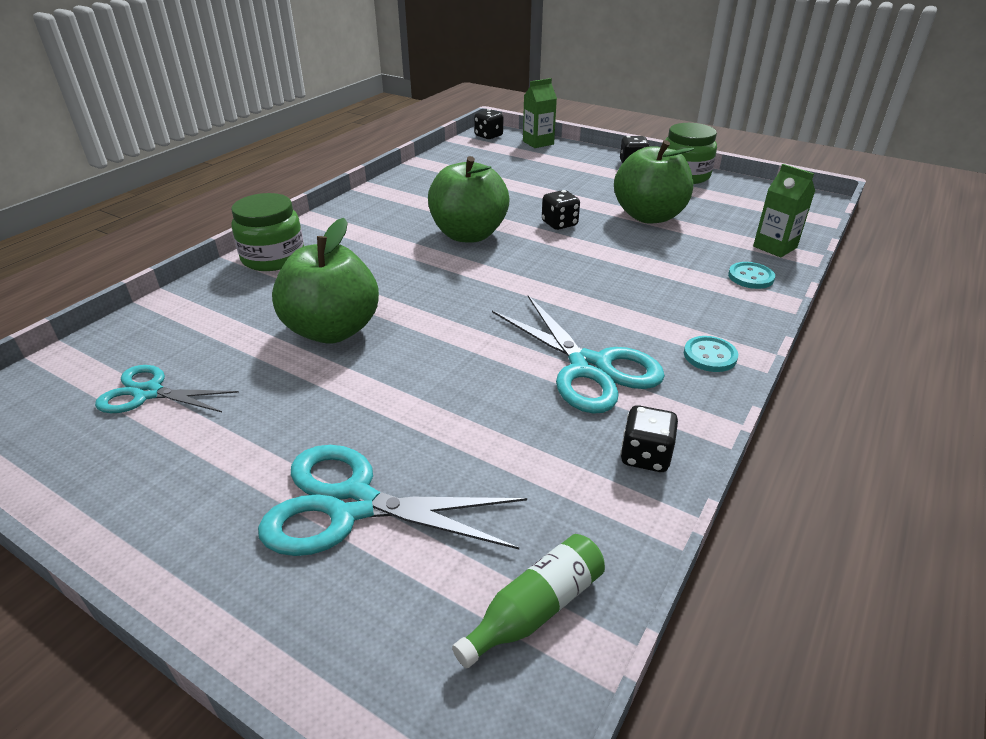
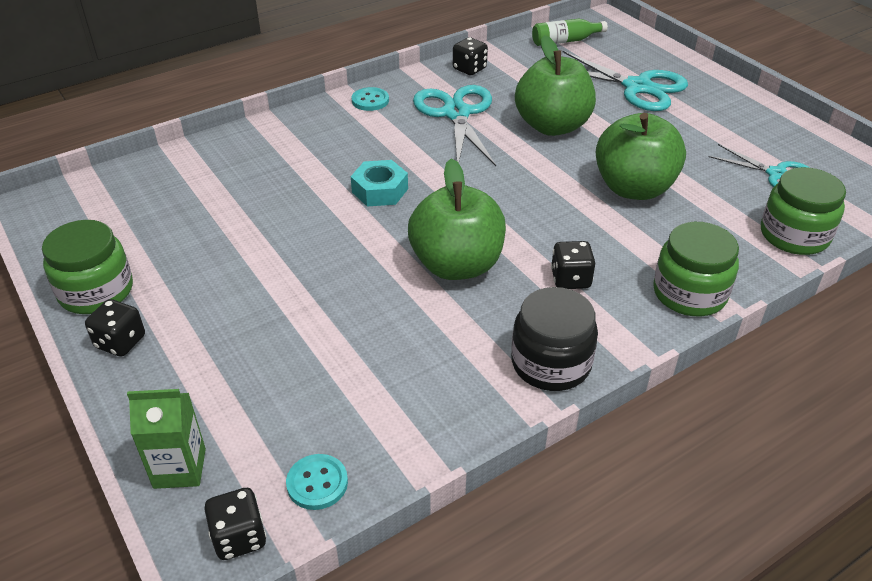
camera: 155 degrees left, 5 degrees up
(157, 324) = (794, 235): none -> green jar
(371, 204) = (551, 363): none -> black jar
(559, 224) = (345, 251): black dice -> black dice (570, 279)
(582, 267) = (380, 190): none -> turquoise nut
(649, 216) = (239, 233): green apple -> green apple (552, 126)
(750, 277) = (254, 142): turquoise button -> turquoise button (317, 483)
(775, 247) = (185, 162): green carton -> none

